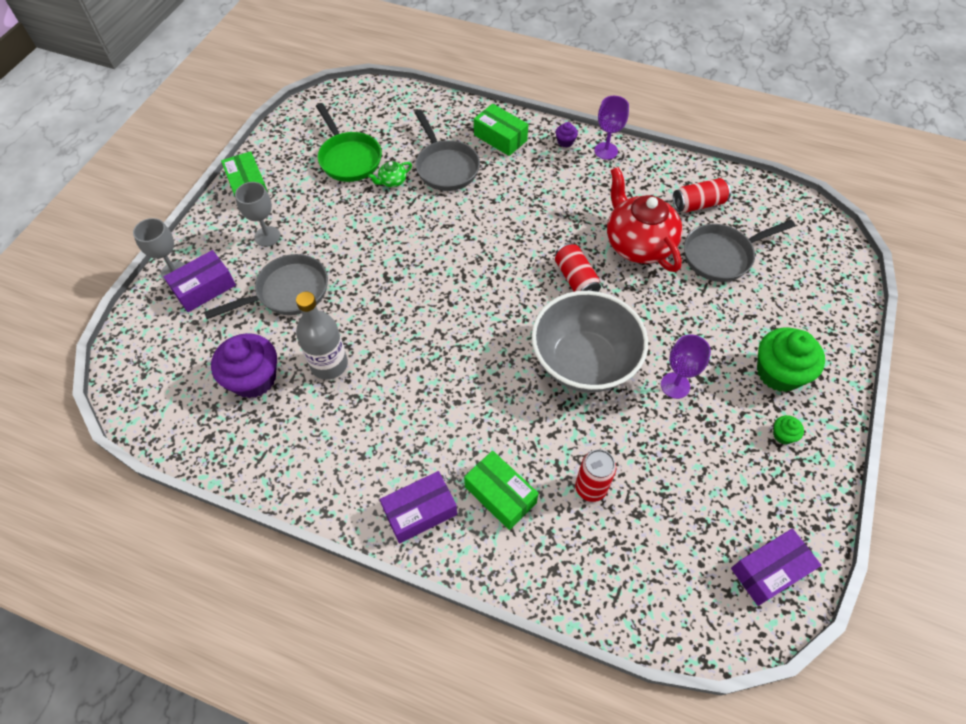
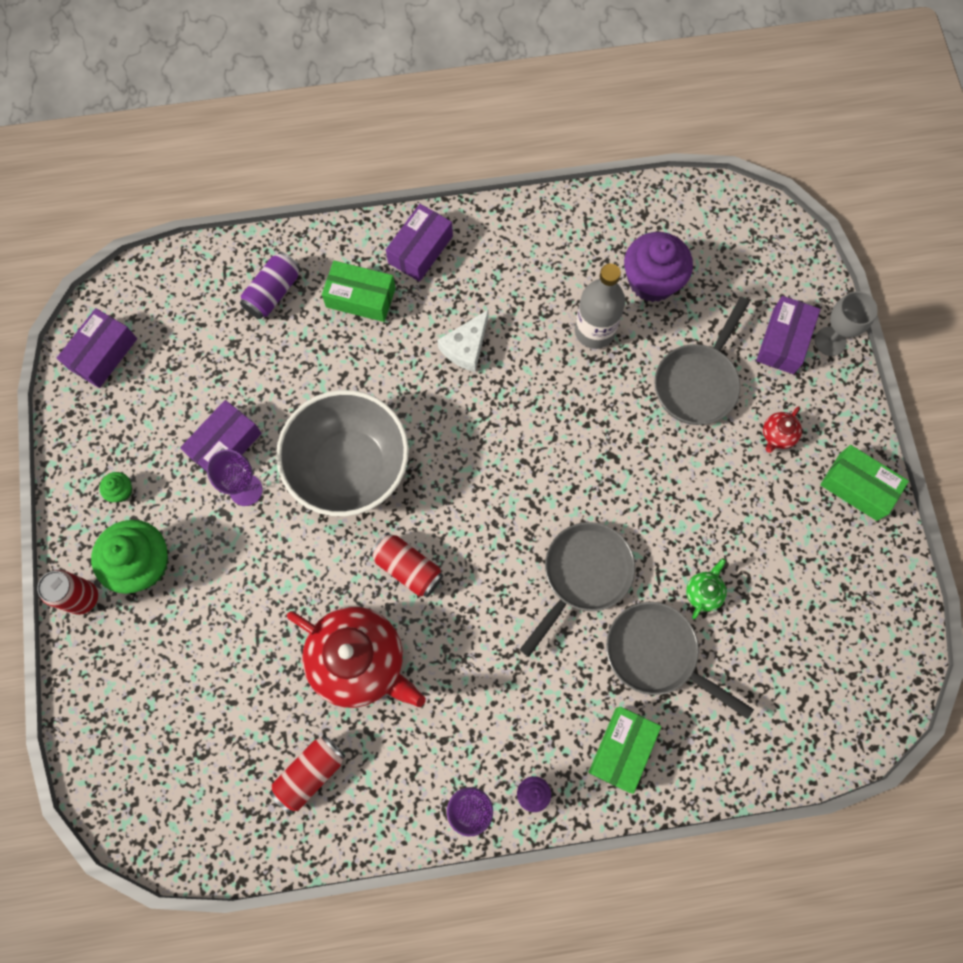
camera: 150 degrees right, 15 degrees up
(267, 236) = (777, 435): grey goblet -> red teapot
(349, 158) = (783, 599): green pan -> none
(437, 404) = (466, 347): none -> white cheese
(500, 138) = (622, 749): green box -> green box turned 75 degrees counterclockwise
(579, 544) = (273, 293): none -> purple can
(590, 488) = (284, 344): red can -> red can (83, 598)
(679, 428) = (225, 445): none -> purple box
(721, 256) = (253, 698): grey pan -> grey pan (583, 575)

